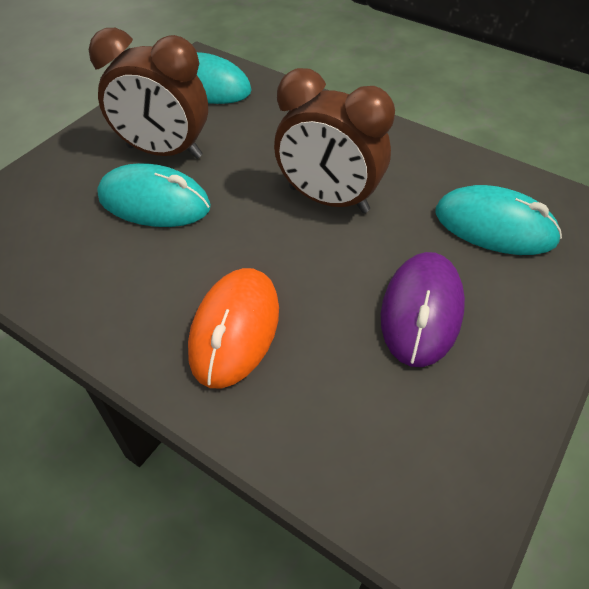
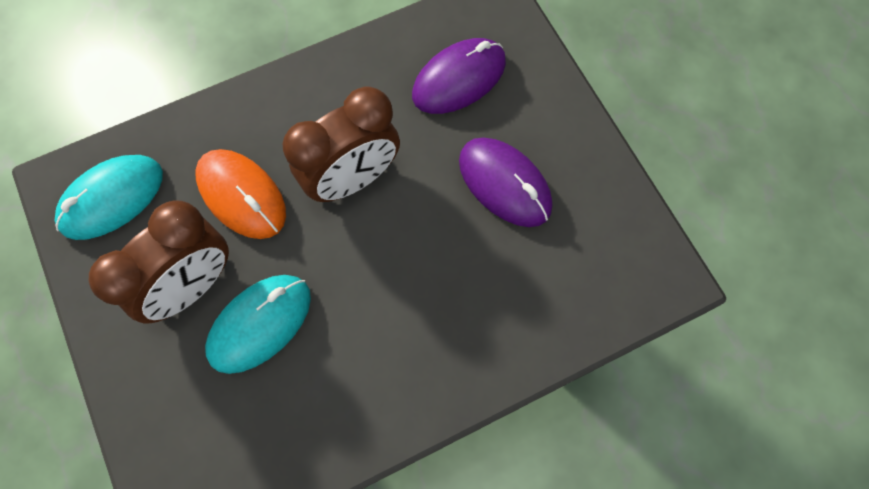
camera: 60 degrees left, 20 degrees up
(235, 329) = (445, 323): orange mouse -> orange mouse (242, 195)
(494, 226) = (459, 79): turquoise mouse -> purple mouse

